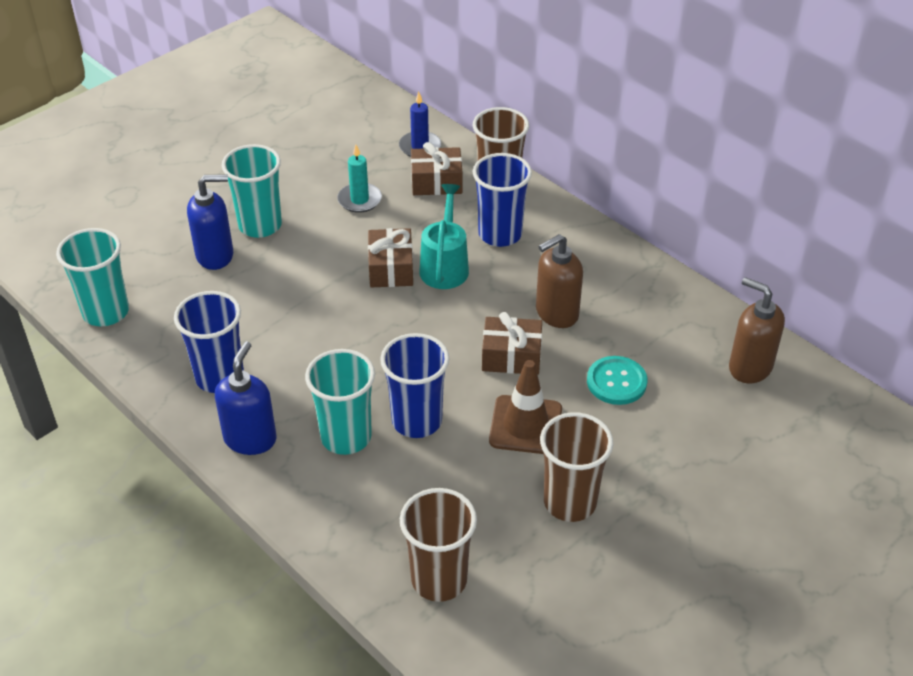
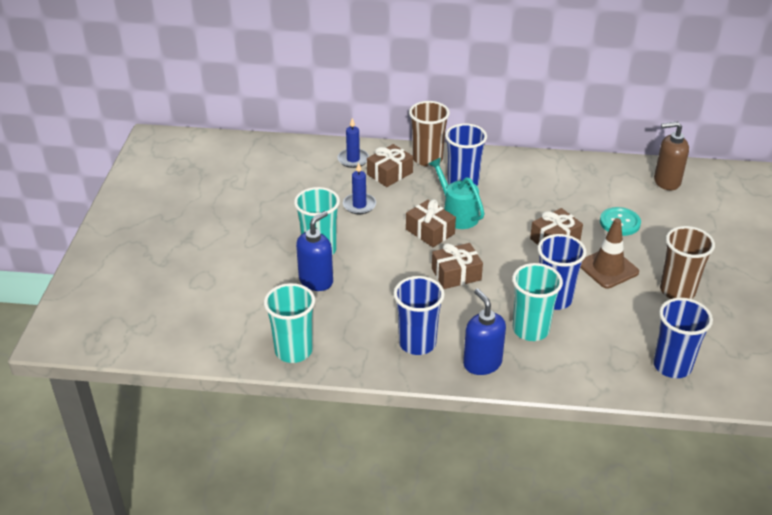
camera: 40 degrees left, 5 degrees down
(354, 330) = (456, 274): none -> brown gift
(359, 200) = (359, 205): turquoise candle -> blue candle
(439, 579) = (672, 366): brown cup -> blue cup
(556, 313) = (546, 206): brown soap dispenser -> none

